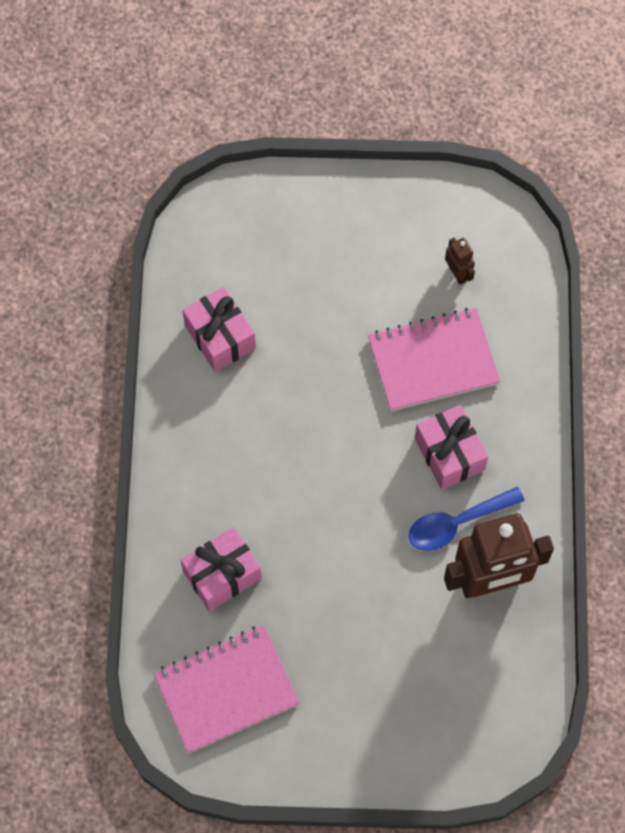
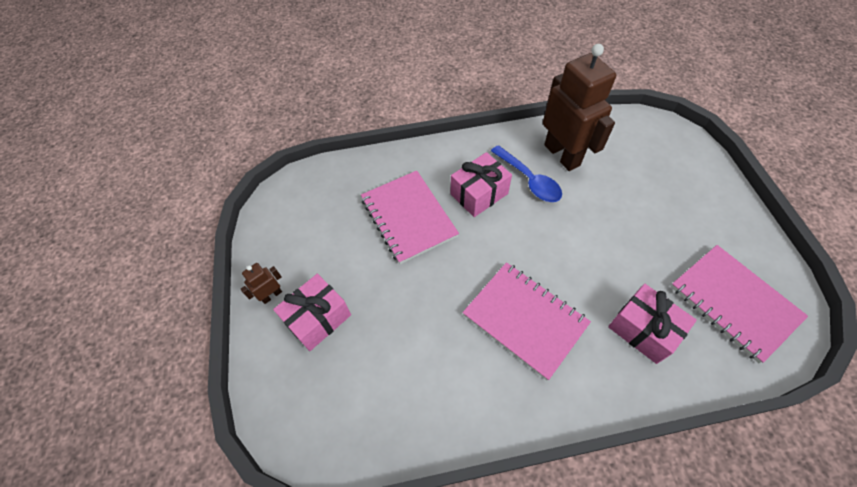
camera: 100 degrees left, 10 degrees down
(220, 337) = (425, 388): pink gift -> pink gift (318, 318)
(266, 455) = (524, 319): none -> pink notebook
(457, 273) = (331, 215): brown robot -> brown robot (271, 295)

